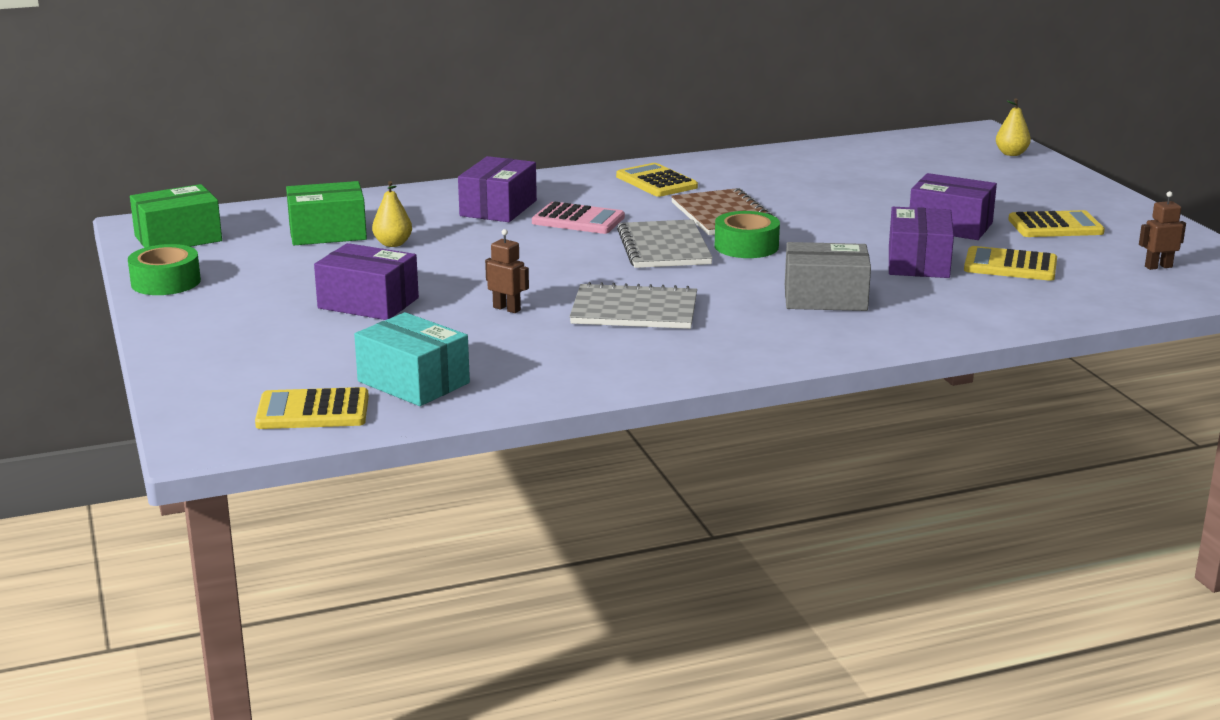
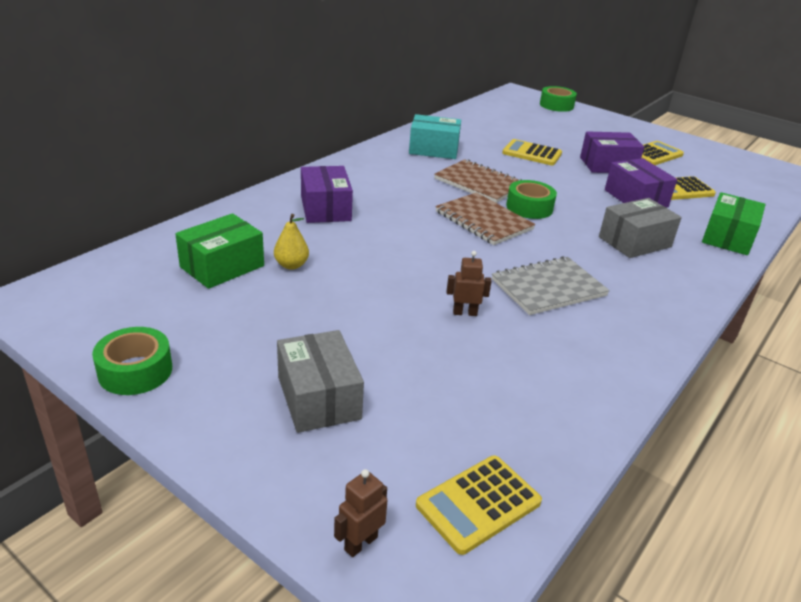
camera: 35 degrees left, 10 degrees up
(178, 238) = (86, 308): green box -> green box (728, 237)
(282, 328) = (318, 398): none -> grey box
(368, 303) = (354, 340): purple box -> none
(413, 382) = (508, 427): turquoise box -> turquoise box (433, 149)
(578, 220) = (395, 208): pink calculator -> none
(656, 182) = (399, 162): yellow calculator -> yellow calculator (532, 153)
(664, 247) = (483, 221): grey notebook -> brown notebook
(1011, 154) = (556, 105): yellow pear -> green tape
(1158, 267) = (740, 174): brown robot -> brown robot (360, 543)

